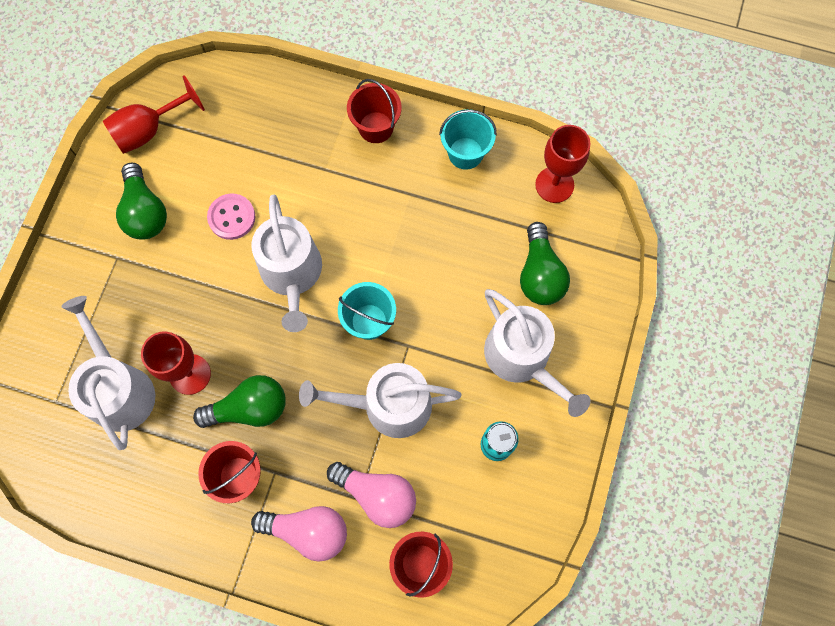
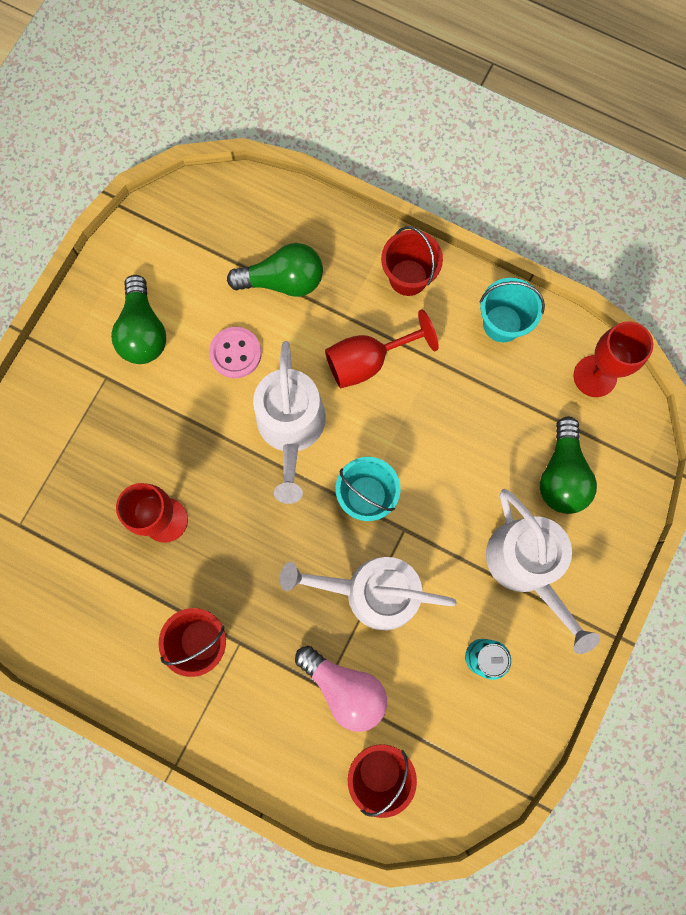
camera: 10 degrees right, 5 degrees up
(119, 389) = (88, 523): white watering can -> none
(149, 130) = (160, 239): red goblet -> red goblet (367, 361)
(249, 408) = (223, 568): green light bulb -> green light bulb (283, 281)
(308, 531) = (265, 713): pink light bulb -> none

